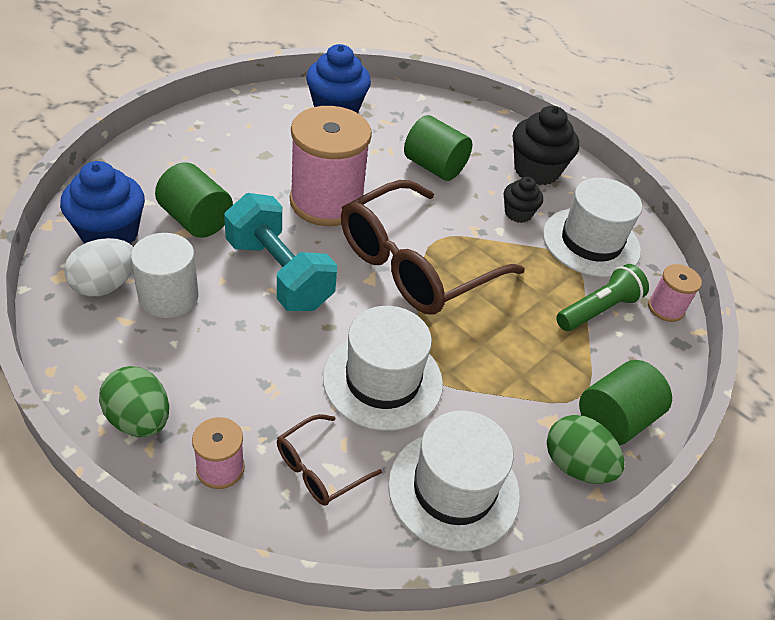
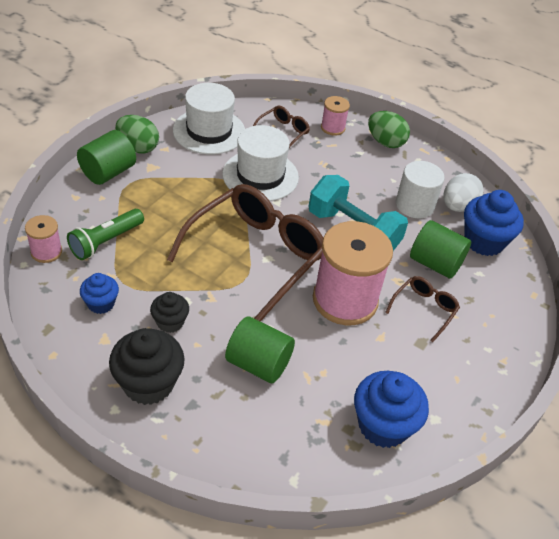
camera: 170 degrees right, 0 degrees up
(243, 179) = (424, 310): none -> brown glasses
(591, 242) = (101, 303): white hat -> blue cupcake

